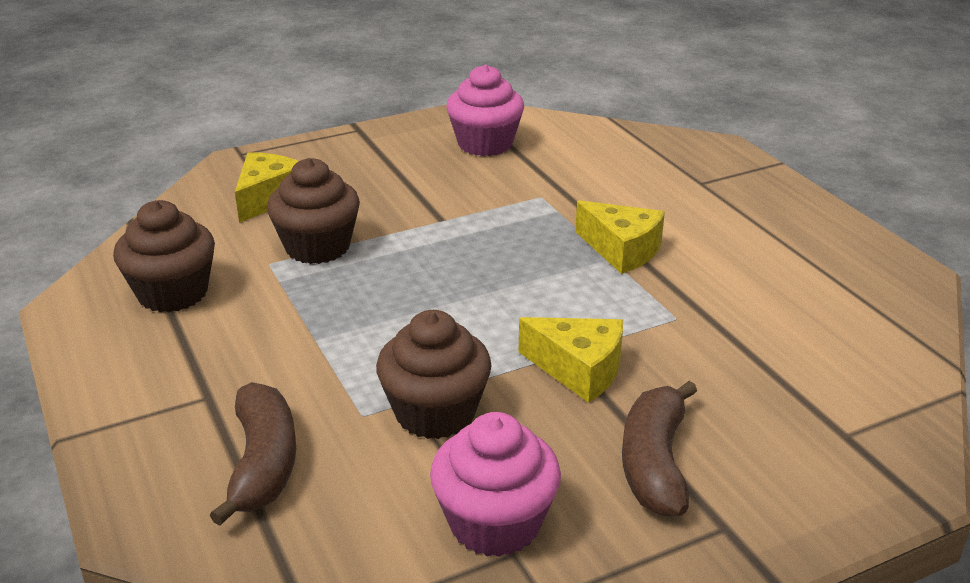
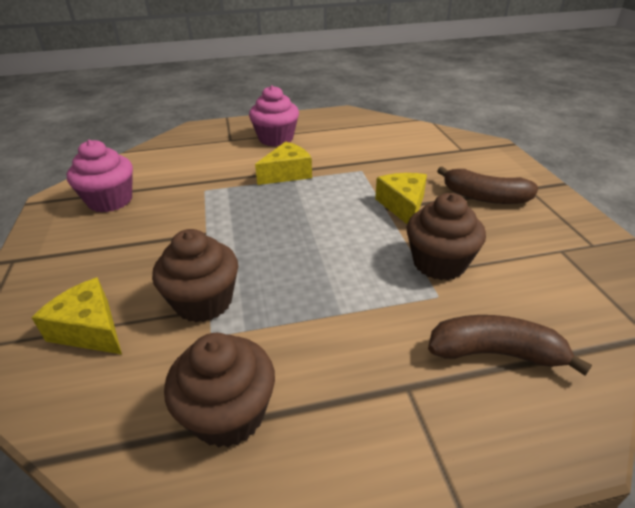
camera: 75 degrees left, 5 degrees up
(495, 523) = (539, 253): pink cupcake -> pink cupcake (276, 139)
(579, 369) = (403, 206): yellow cheese -> yellow cheese turned 45 degrees counterclockwise

